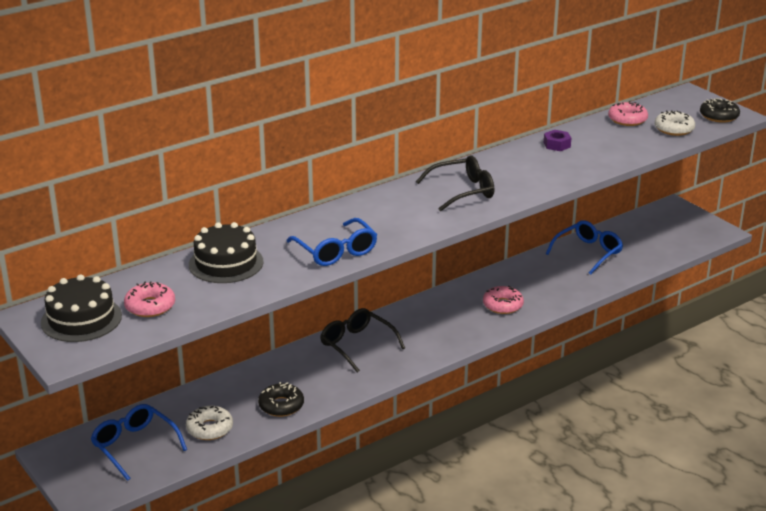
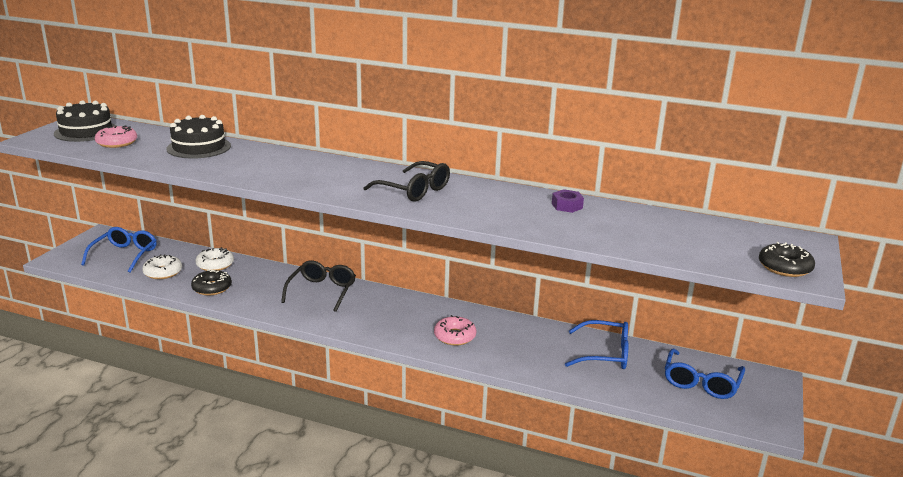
camera: 55 degrees right, 5 degrees down
(336, 251) = (252, 172): blue glasses -> blue glasses (701, 382)
(627, 119) = (681, 224): pink donut -> none
(674, 129) = (704, 250): white donut -> white donut (215, 264)

